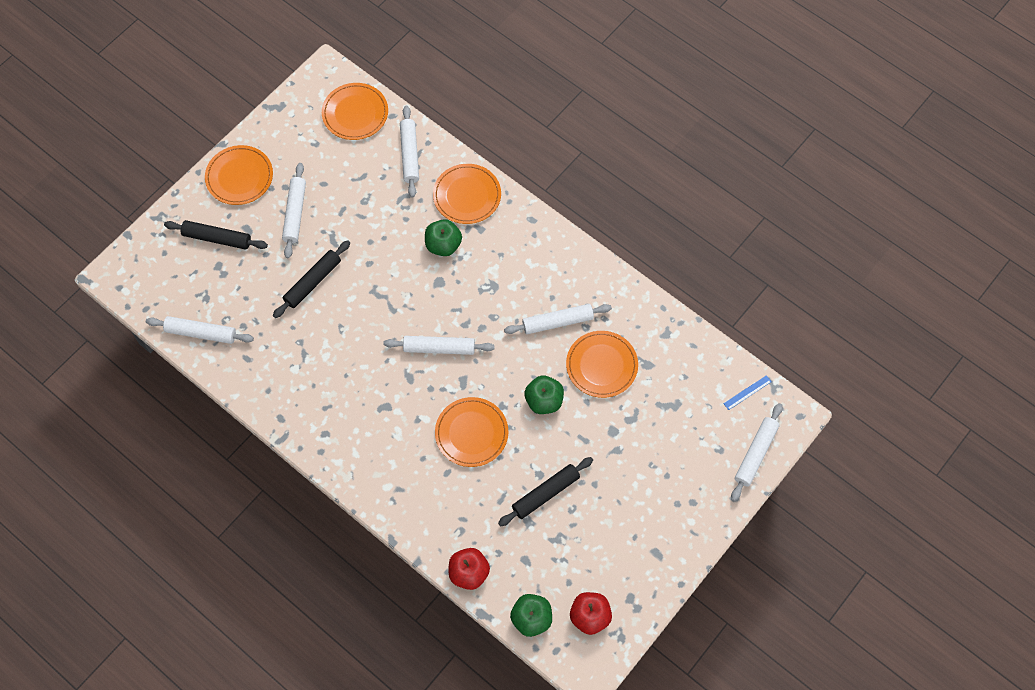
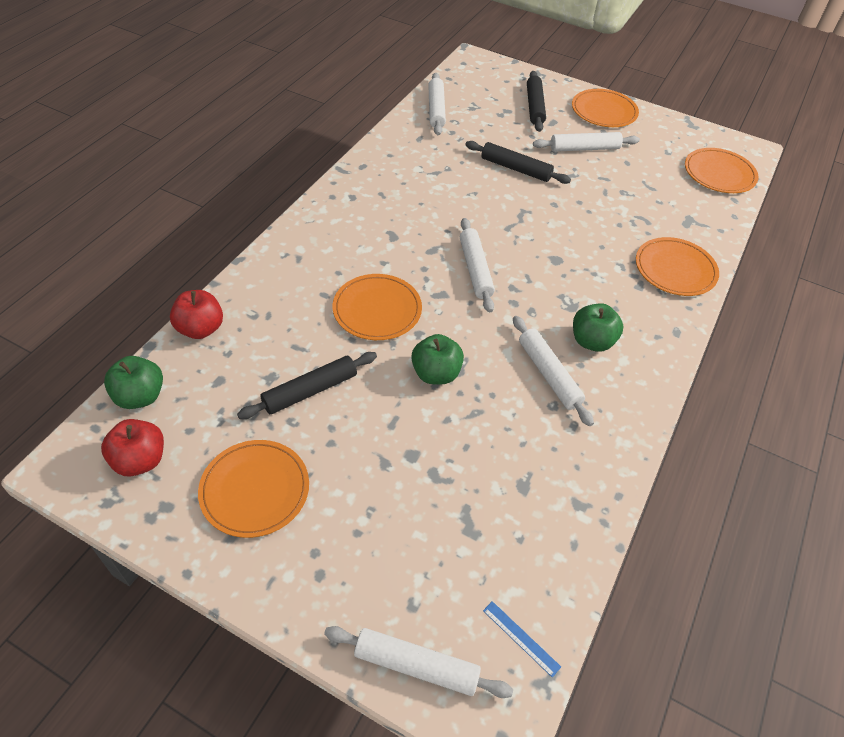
camera: 75 degrees right, 15 degrees down
(409, 154) = (697, 218): white rolling pin -> none
(443, 245) = (603, 257): green apple -> green apple (592, 341)
(545, 493) = (310, 390): black rolling pin -> black rolling pin turned 75 degrees counterclockwise
(601, 365) = (504, 430): orange plate -> orange plate (255, 490)

